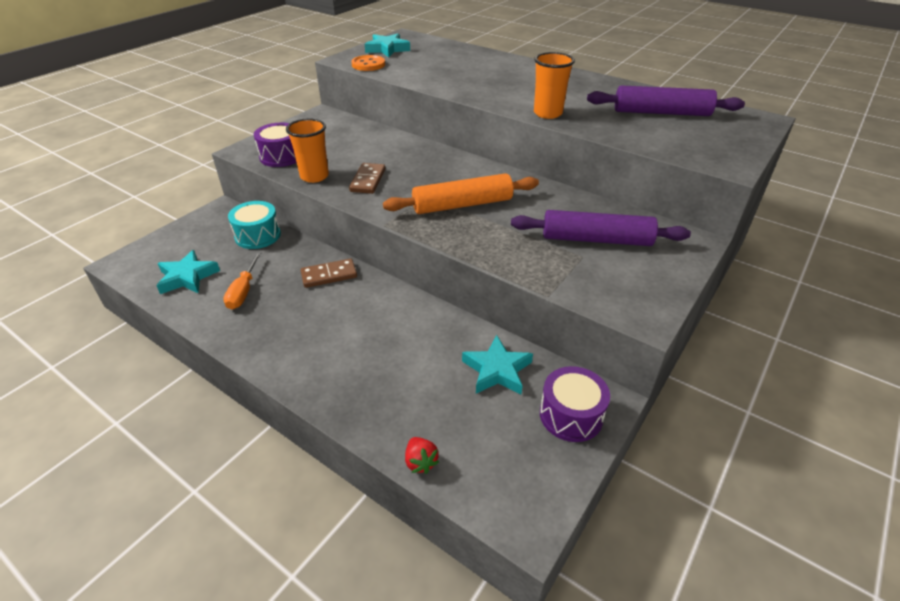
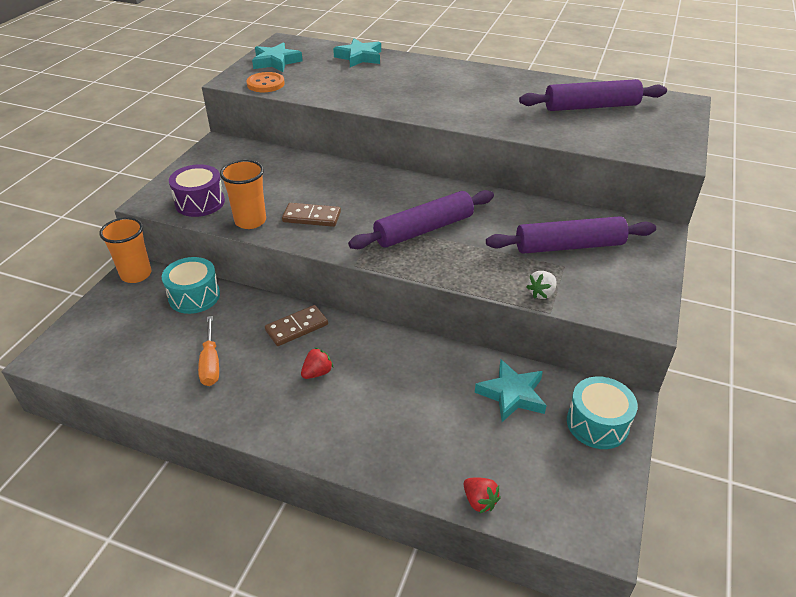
camera: 15 degrees left, 0 degrees up
(187, 277) = (137, 359): turquoise star -> turquoise star (359, 57)
(328, 316) = (317, 373): none -> red strawberry
(368, 180) = (312, 217): brown domino -> brown domino turned 75 degrees counterclockwise
(462, 205) = (424, 229): orange rolling pin -> purple rolling pin
(547, 277) = (541, 293): none -> white strawberry
(548, 113) = (484, 121): orange cup -> orange cup (136, 274)
(571, 415) = (597, 424): purple drum -> turquoise drum

